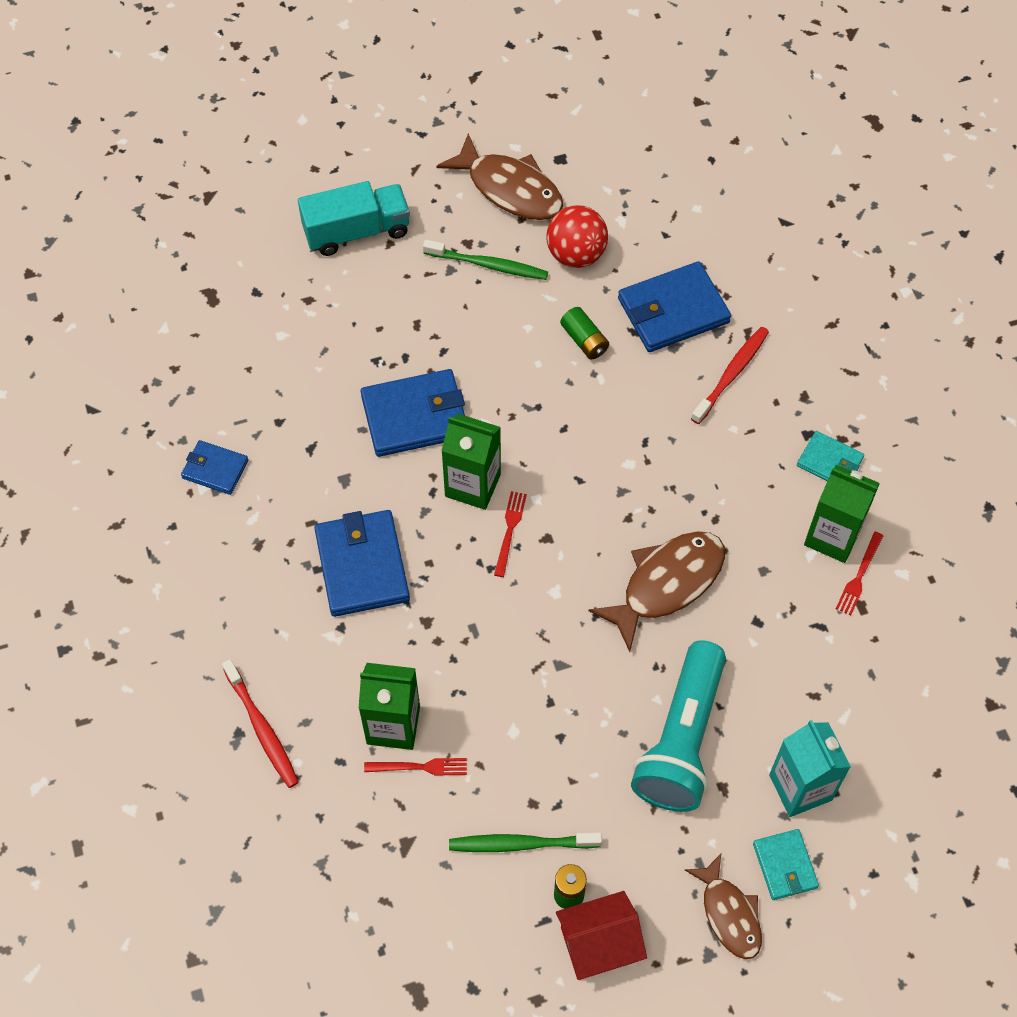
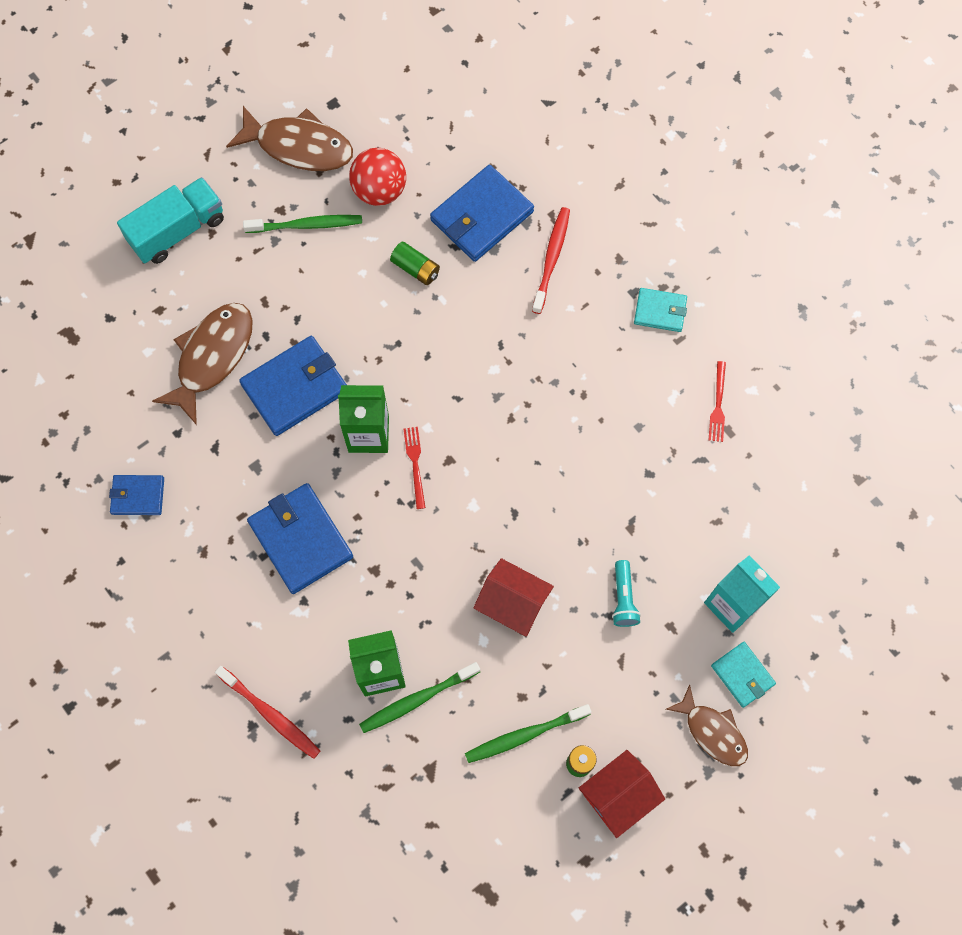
camera: 20 degrees left, 10 degrees up
(419, 767) = (417, 700): red fork -> green toothbrush
(559, 704) = (512, 604): none -> red house
(666, 584) = (563, 467): brown fish -> brown fish (212, 357)
(681, 740) = (623, 598): turquoise flashlight -> turquoise flashlight, size x0.44
(832, 536) = (684, 377): green carton -> none

